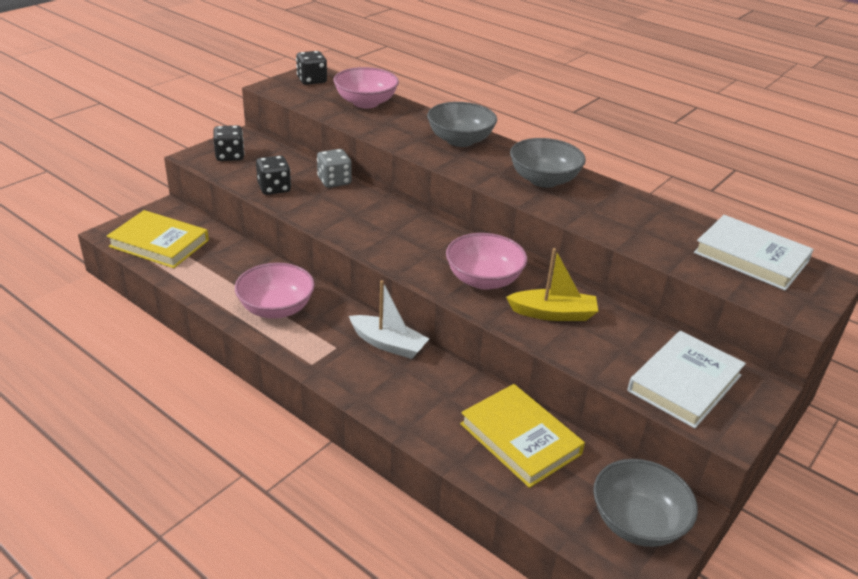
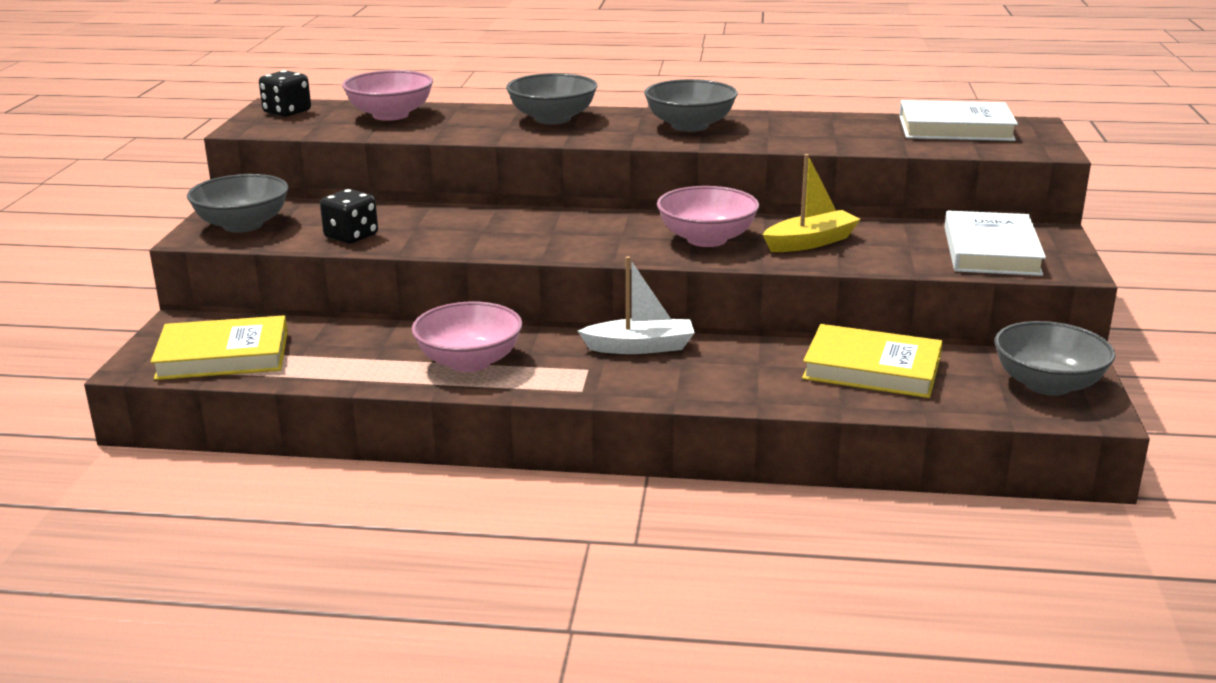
camera: 30 degrees left, 10 degrees down
(230, 156) = (243, 225): black dice -> grey bowl
(334, 181) = (415, 211): grey dice -> none

